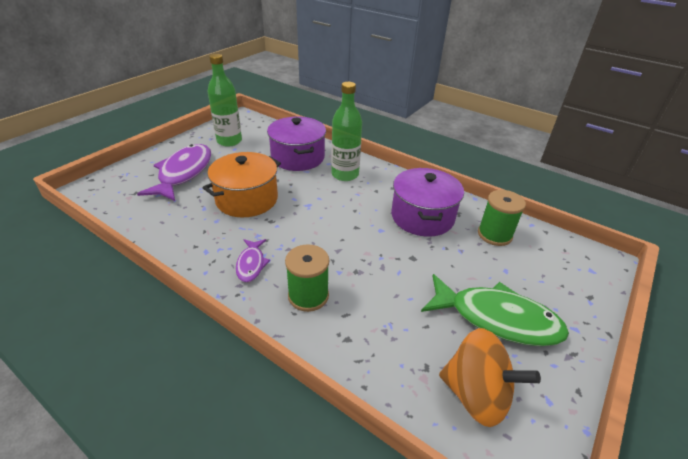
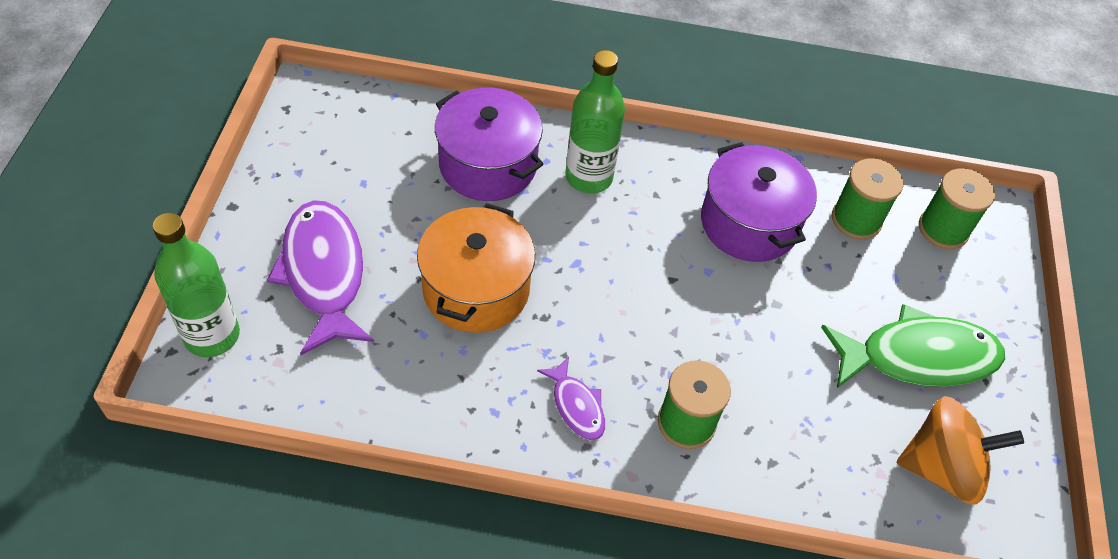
camera: 30 degrees left, 15 degrees up
(229, 141) = (339, 167): green bottle -> green bottle (212, 335)
(556, 257) = (943, 229): none -> green spool

